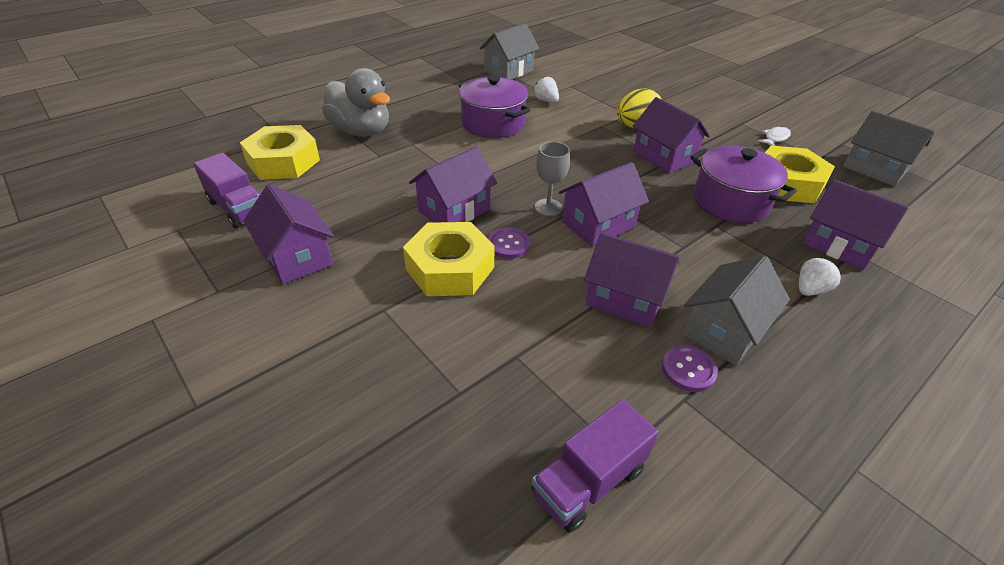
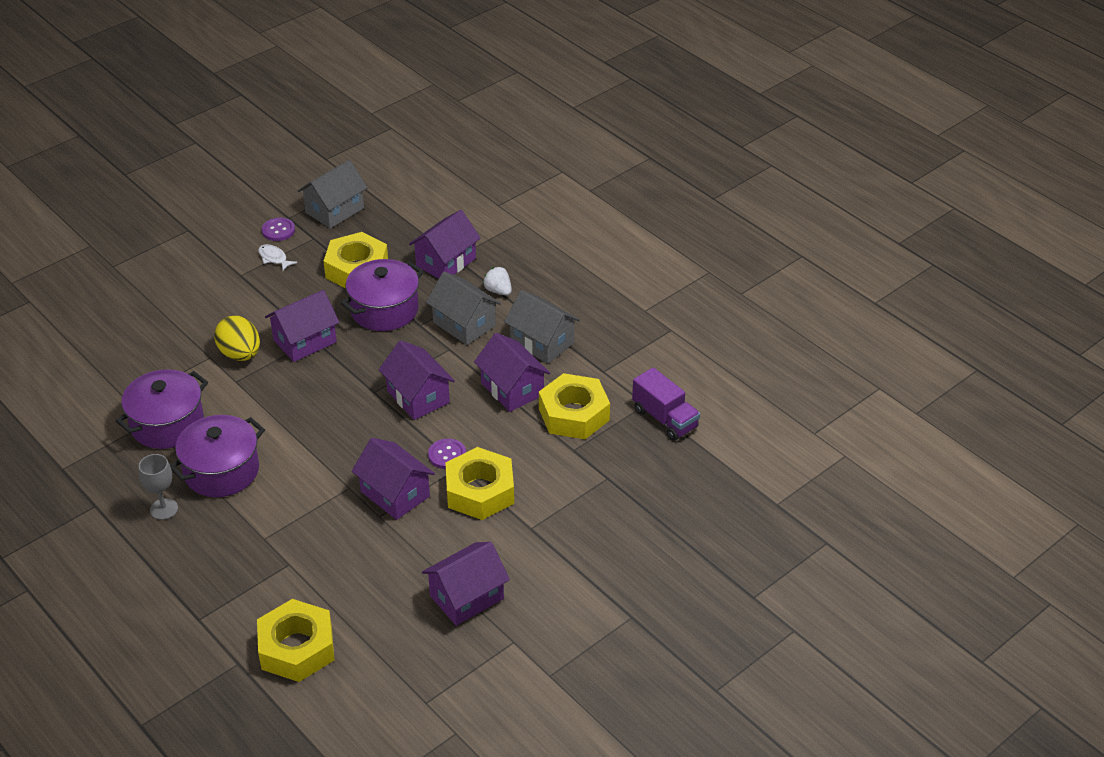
camera: 90 degrees left, 0 degrees up
(238, 208) = (389, 663): purple truck -> none
(361, 131) = (229, 589): grey duck -> none
(508, 71) = (71, 459): grey house -> grey house (464, 324)
(546, 101) = (167, 424): white strawberry -> purple pot
(548, 207) = (392, 428): grey goblet -> grey goblet (164, 509)
(585, 360) = (574, 414): none -> yellow nut
(625, 299) = (512, 389): purple house -> purple house turned 60 degrees counterclockwise
(688, 369) = (578, 365): purple button -> purple button (278, 230)

